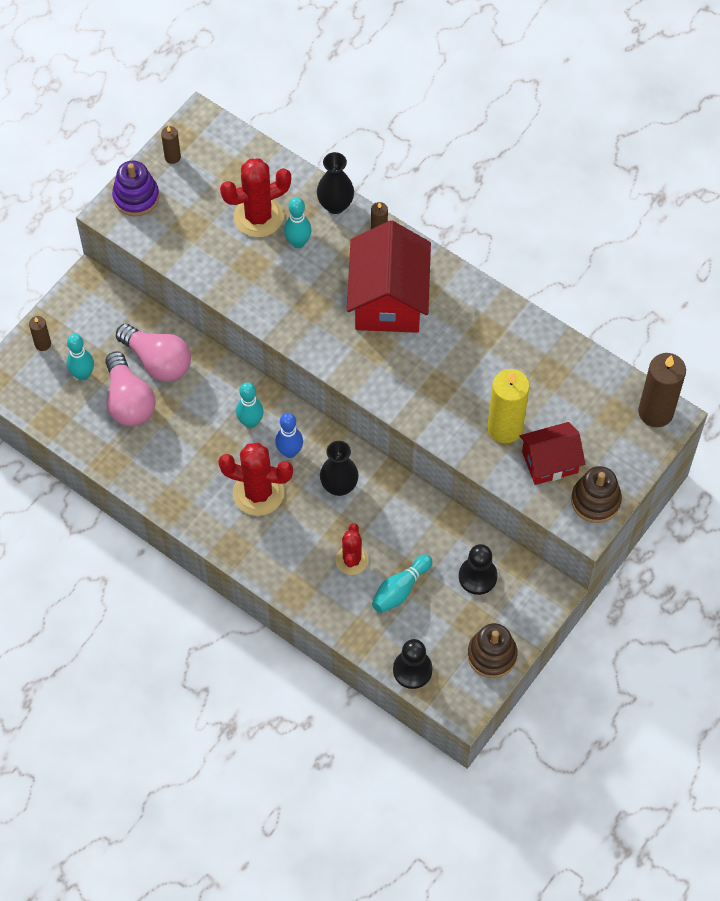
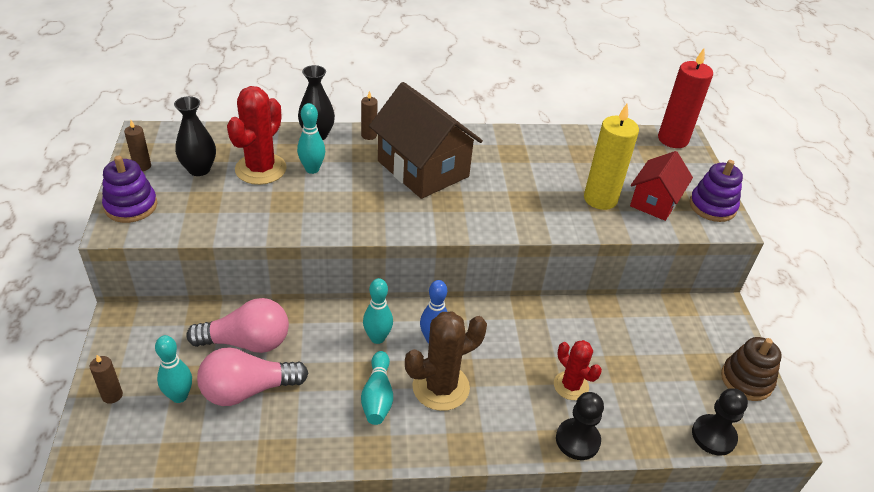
camera: 45 degrees left, 20 degrees down
(129, 401) = (247, 390): pink light bulb -> pink light bulb turned 135 degrees clockwise
(258, 493) = (441, 387): red cactus -> brown cactus
(339, 486) = (499, 338): black vase -> black vase (199, 169)
(388, 299) = (423, 169): red house -> brown house
(400, 589) = (630, 381): turquoise bowling pin -> turquoise bowling pin (377, 396)
(477, 576) = (667, 332): black pawn -> black pawn (577, 440)
(595, 500) = (712, 206): brown stacking toy -> purple stacking toy
(655, 412) = (673, 139): brown candle -> red candle

